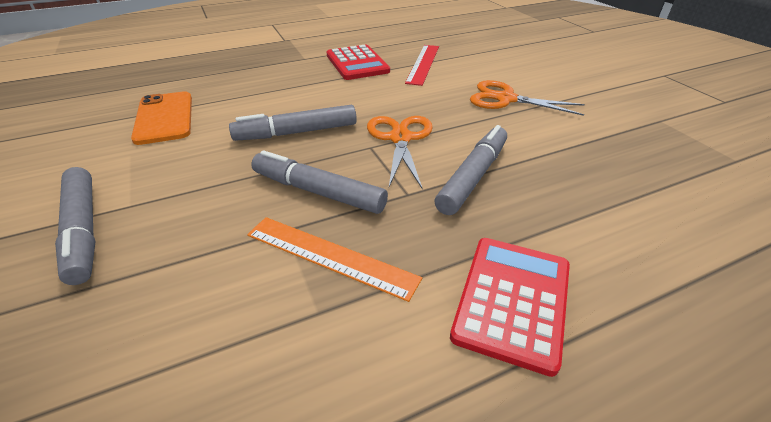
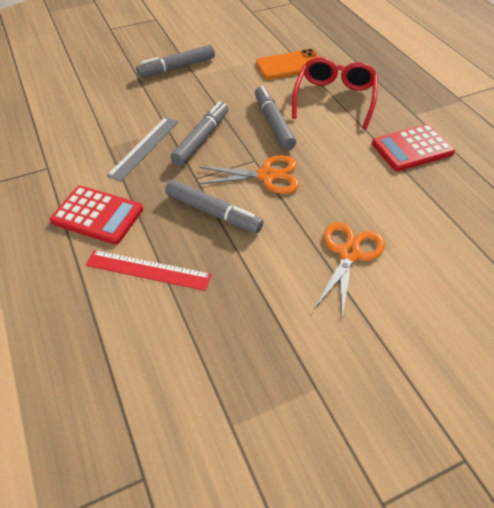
camera: 90 degrees right, 10 degrees up
(259, 93) = (334, 98): none -> red glasses
(330, 256) = (144, 147): orange ruler -> grey ruler
(423, 64) = (426, 196): red ruler -> red ruler (148, 270)

